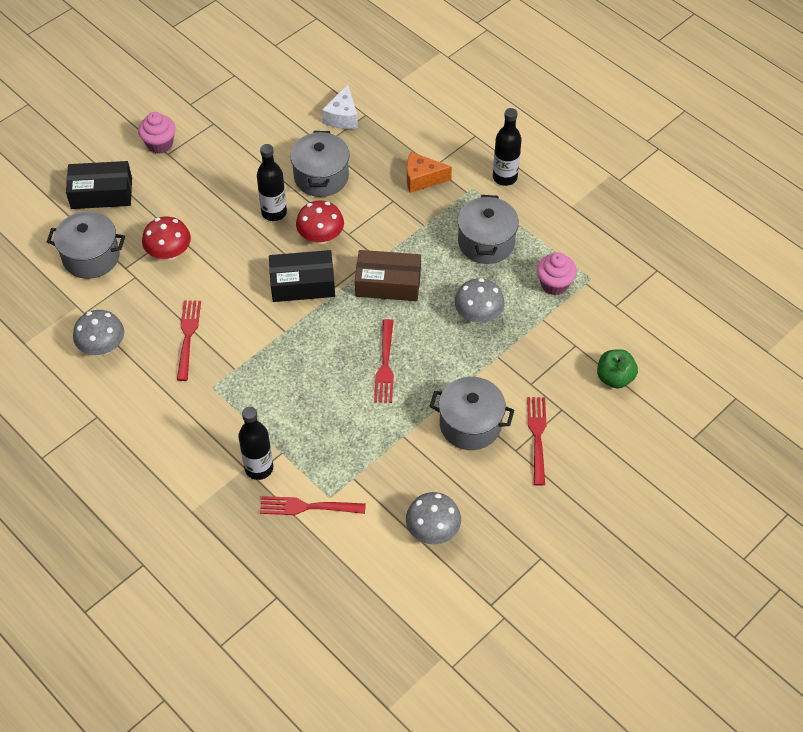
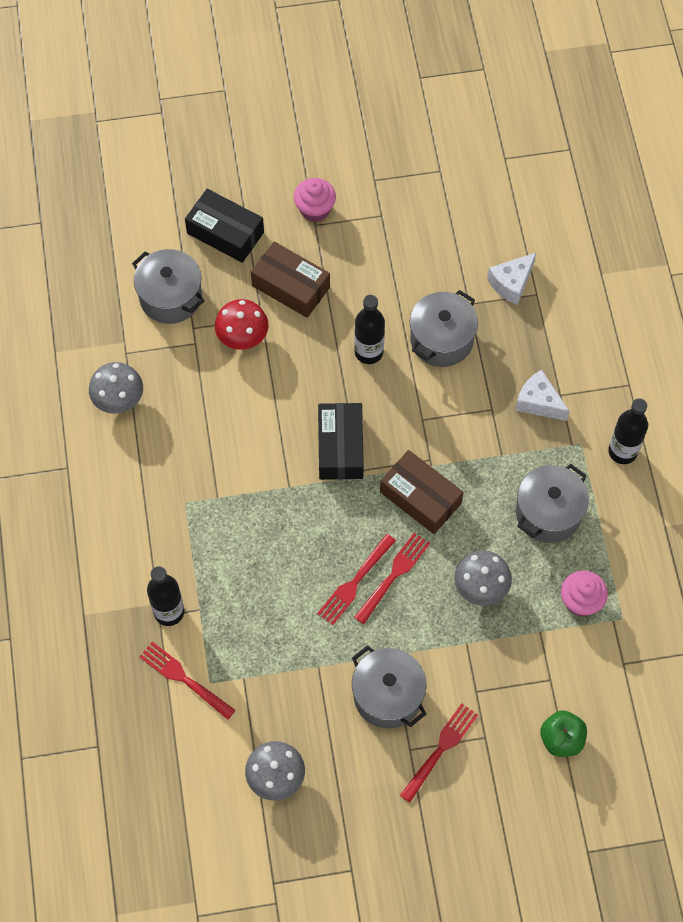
camera: 35 degrees right, 10 degrees up
(181, 201) = (291, 286): none -> brown box
(188, 337) = (199, 437): red fork -> red fork (393, 576)
(302, 284) = (340, 447): black box -> black box turned 60 degrees clockwise
(321, 237) = (393, 406): red mushroom -> none
(422, 179) = (538, 402): orange cheese -> white cheese

